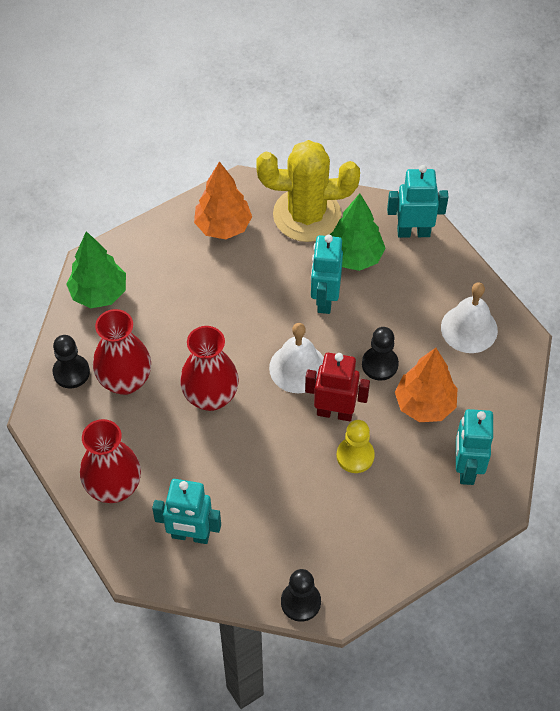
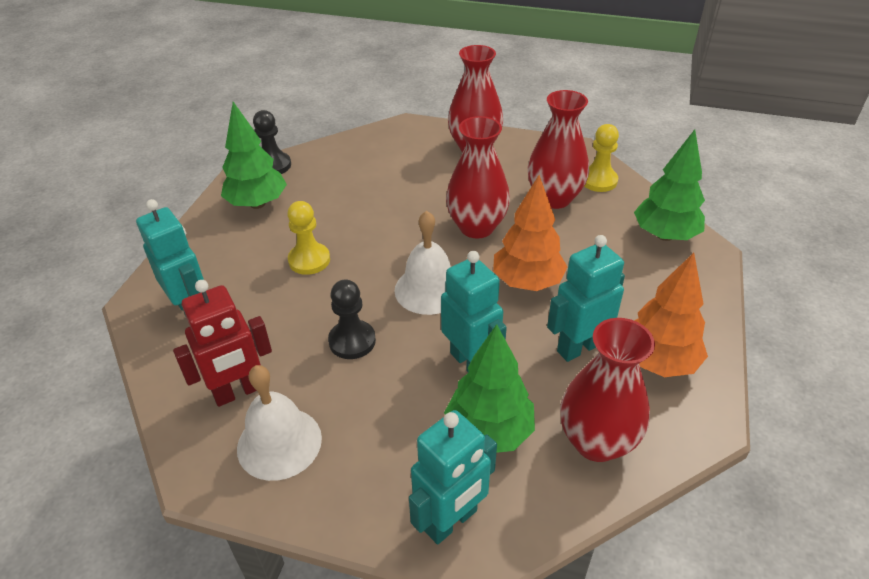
camera: 140 degrees right, 15 degrees down
(71, 372) = (598, 180): black pawn -> yellow pawn
(190, 535) = (390, 154): turquoise robot -> turquoise robot (578, 347)
(307, 215) = (596, 442): yellow cactus -> red vase
(335, 412) = (358, 278): red robot -> red robot (238, 392)
(349, 555) = (257, 204): none -> green tree
(424, 404) = (274, 335): orange tree -> orange tree (527, 282)

